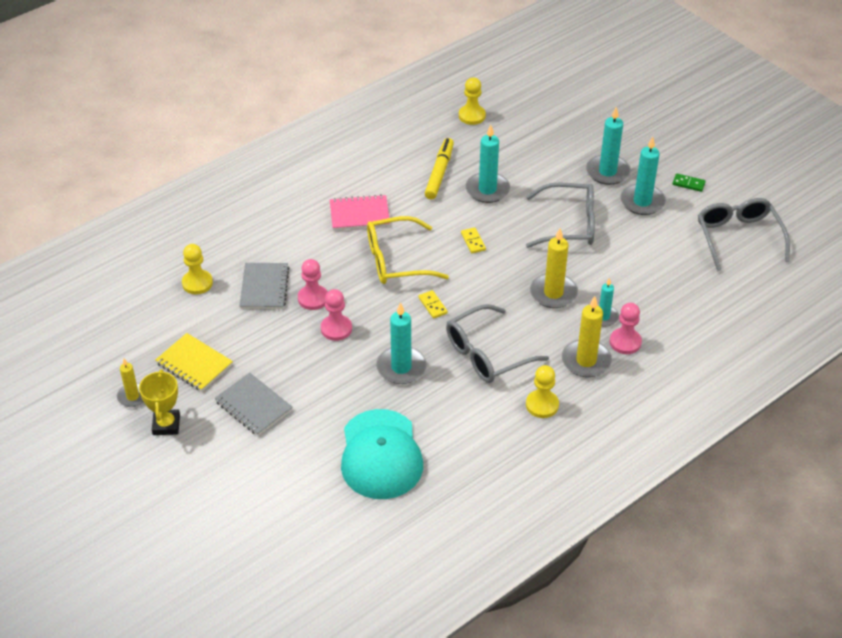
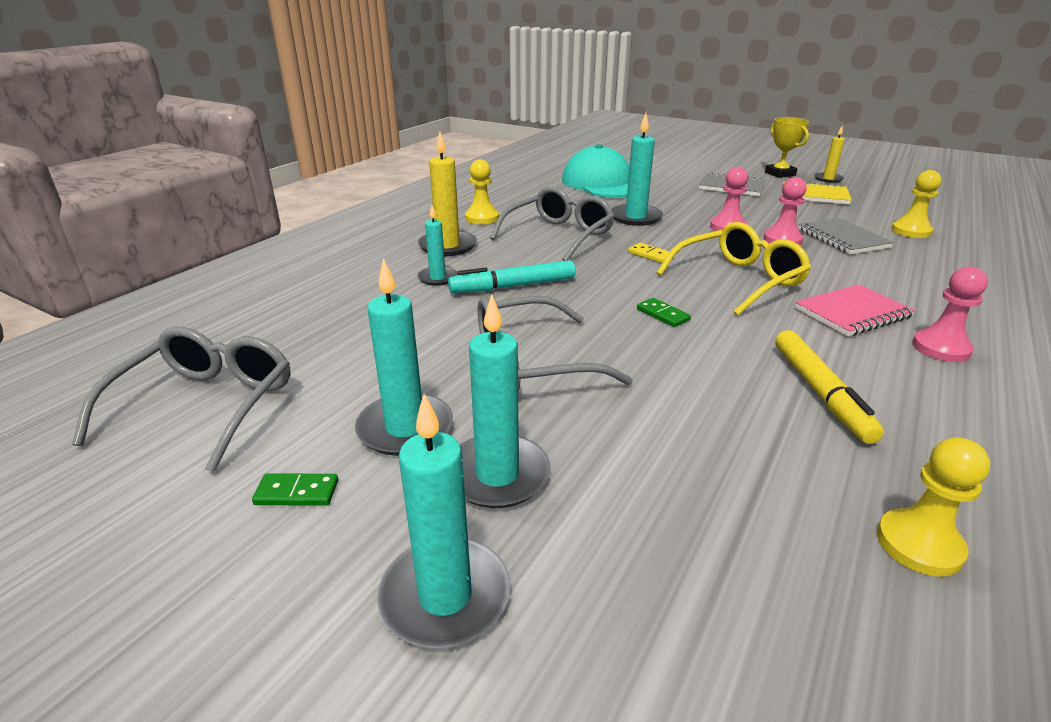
camera: 160 degrees right, 15 degrees down
(473, 241) = (663, 314): yellow domino -> green domino
(487, 190) = (710, 384): turquoise candle -> turquoise candle (445, 596)
(553, 293) = (513, 286): yellow candle -> turquoise marker
(625, 342) = (404, 264): pink pawn -> pink pawn (941, 348)
(738, 237) = (206, 405): grey glasses -> grey glasses turned 135 degrees counterclockwise

